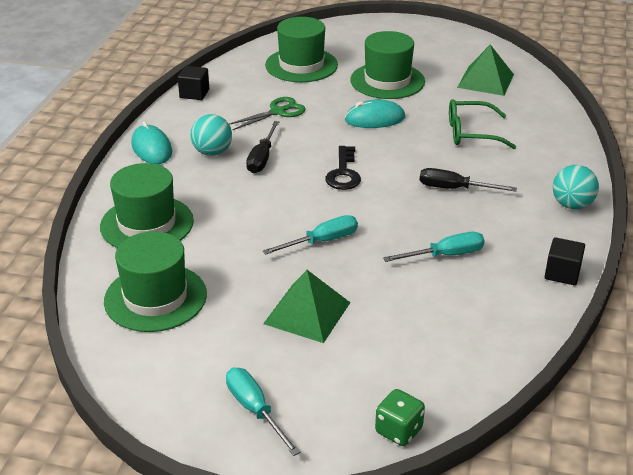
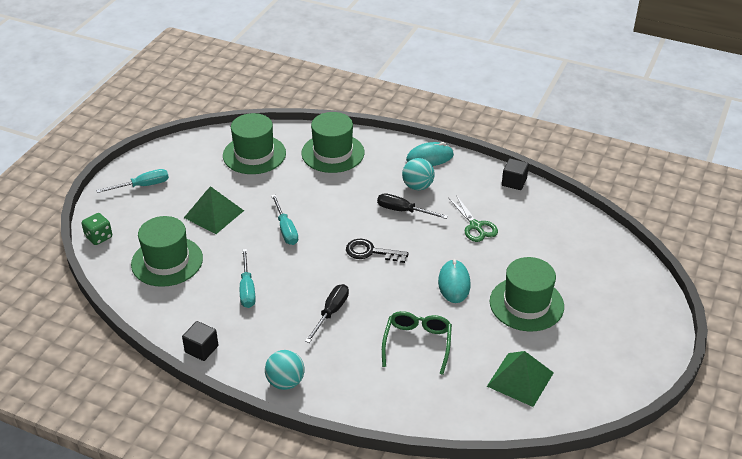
camera: 100 degrees right, 5 degrees up
(301, 65) = (563, 250): green hat -> green hat (167, 261)

